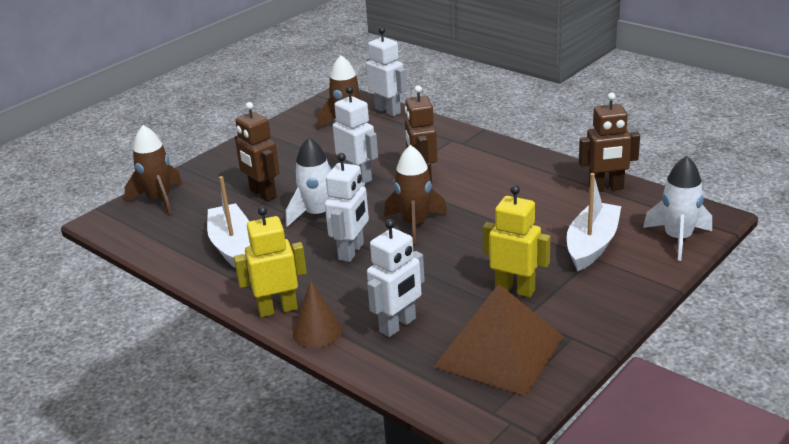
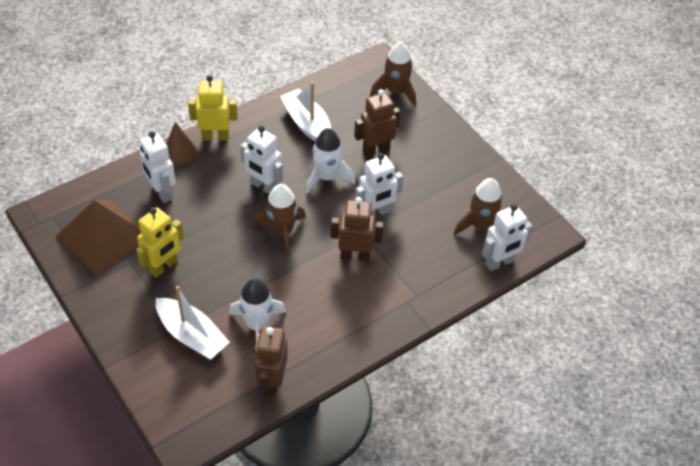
camera: 100 degrees right, 20 degrees up
(232, 245) = (307, 124): white boat -> white boat turned 120 degrees counterclockwise
(277, 309) = (215, 136): yellow robot -> yellow robot turned 90 degrees counterclockwise
(678, 239) = (167, 399): white rocket -> white rocket (257, 325)

